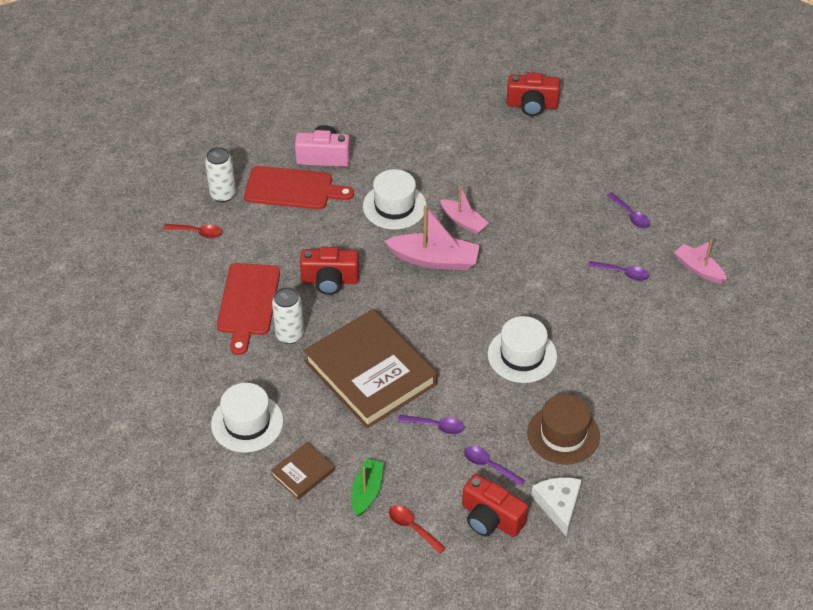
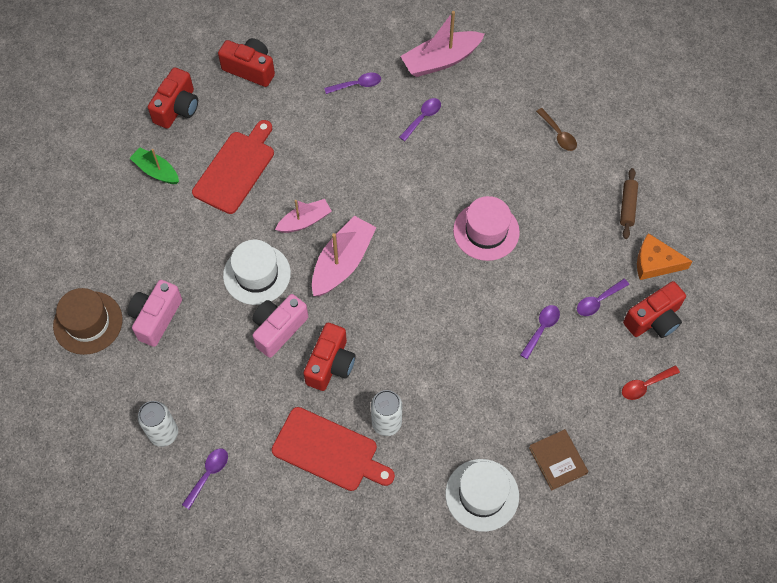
camera: 70 degrees left, 15 degrees up
(197, 232) = (208, 475): red spoon -> purple spoon
(293, 189) = (188, 361): red cutting board -> red cutting board (236, 169)
(348, 236) = (278, 329): none -> pink camera
(367, 491) = (595, 411): green boat -> green boat (156, 171)
(370, 373) = (460, 364): brown book -> none
(522, 355) = (486, 231): white hat -> pink hat
(558, 505) = (655, 262): white cheese -> orange cheese
(563, 434) = (583, 231): brown hat -> brown hat (88, 322)
(601, 138) = (250, 69): none -> red camera
(614, 465) = (627, 206): none -> brown rolling pin
(668, 385) = (558, 134): none -> brown spoon
(698, 269) = (441, 60): pink boat -> pink boat, size x1.60

